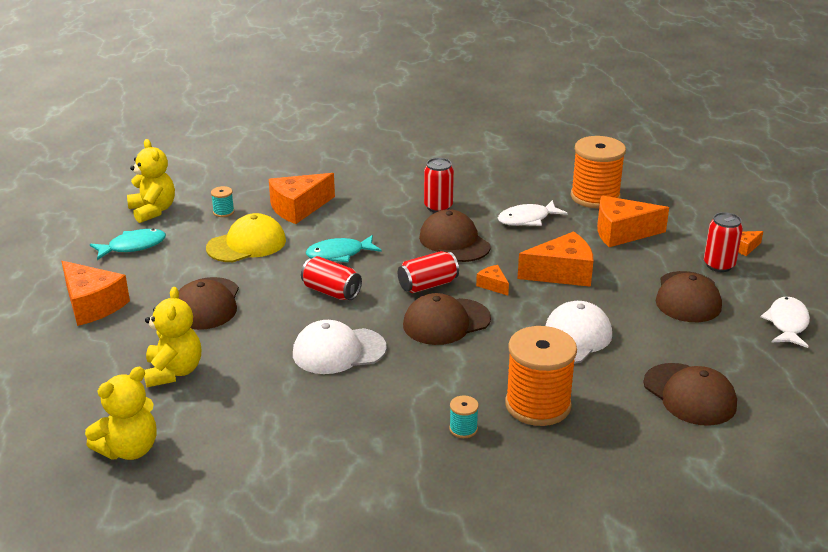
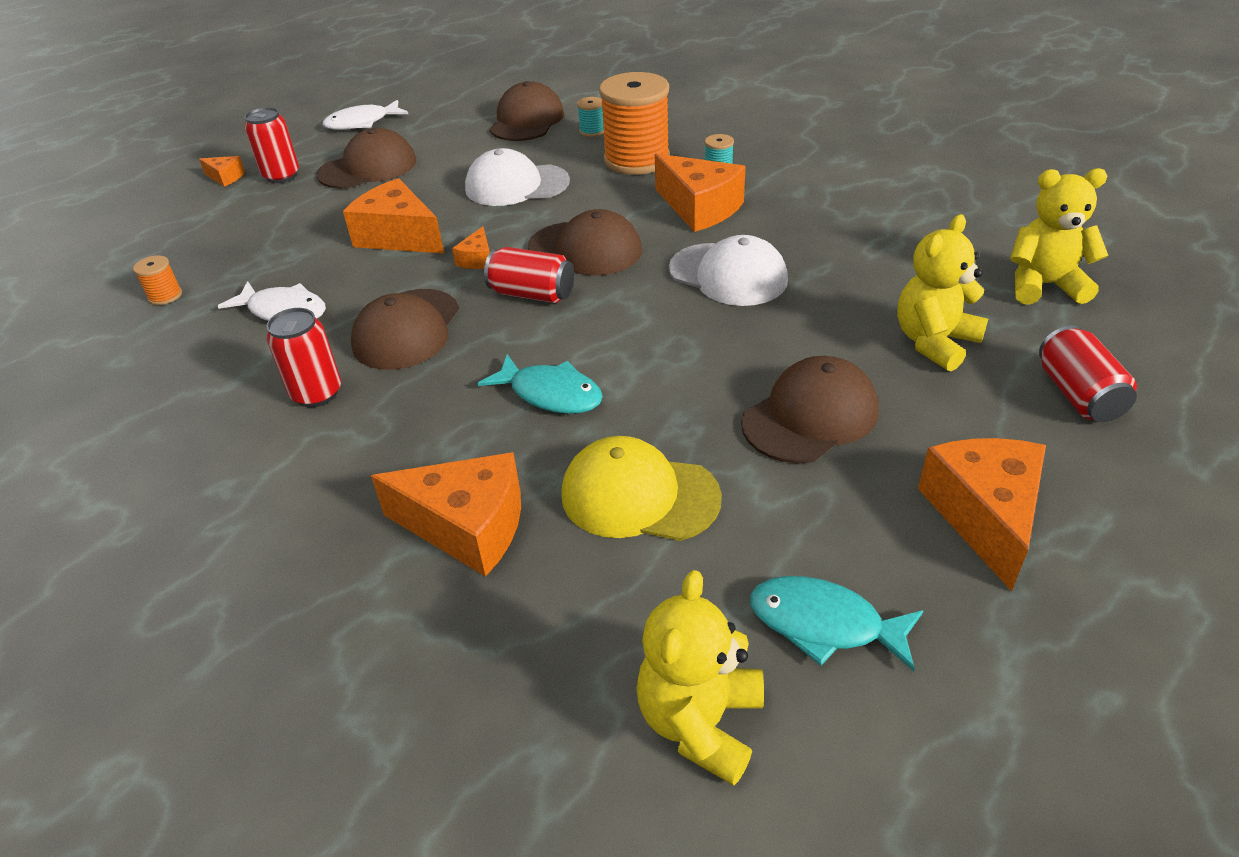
camera: 130 degrees left, 10 degrees up
(223, 212) = (583, 609): turquoise spool -> turquoise spool (592, 131)
(331, 292) = (639, 344): red can -> red can (1078, 394)
(595, 197) = (165, 296): orange spool -> orange spool, size x0.42
(622, 233) = (257, 243): orange cheese -> orange cheese (699, 208)

